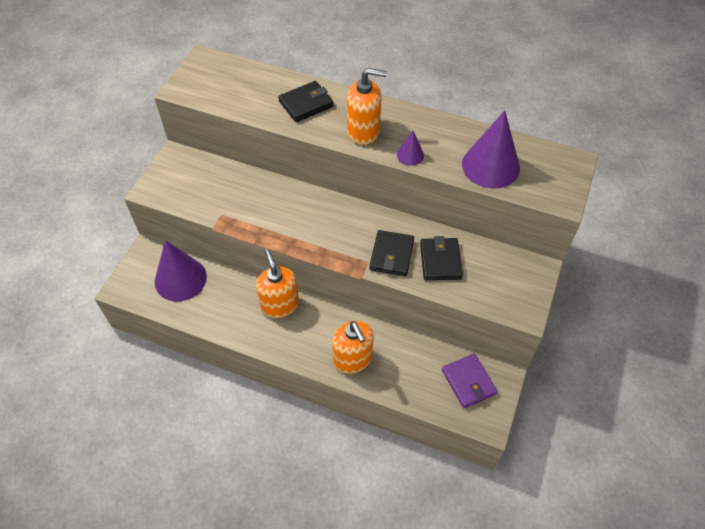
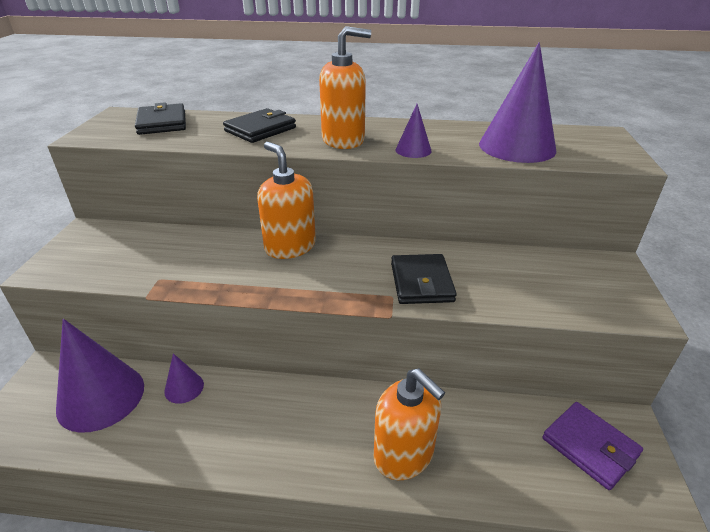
camera: 15 degrees left, 20 degrees down
(231, 284) = (184, 387): none -> purple cone
(279, 305) = (266, 400): orange soap dispenser -> orange soap dispenser (290, 246)
(440, 261) = (489, 277): black wallet -> black wallet (162, 123)

